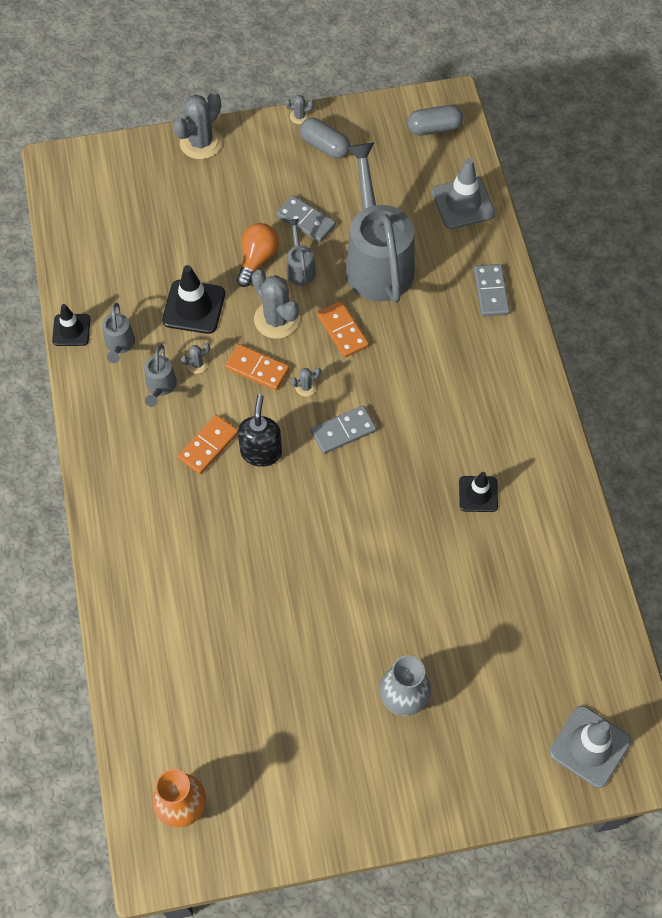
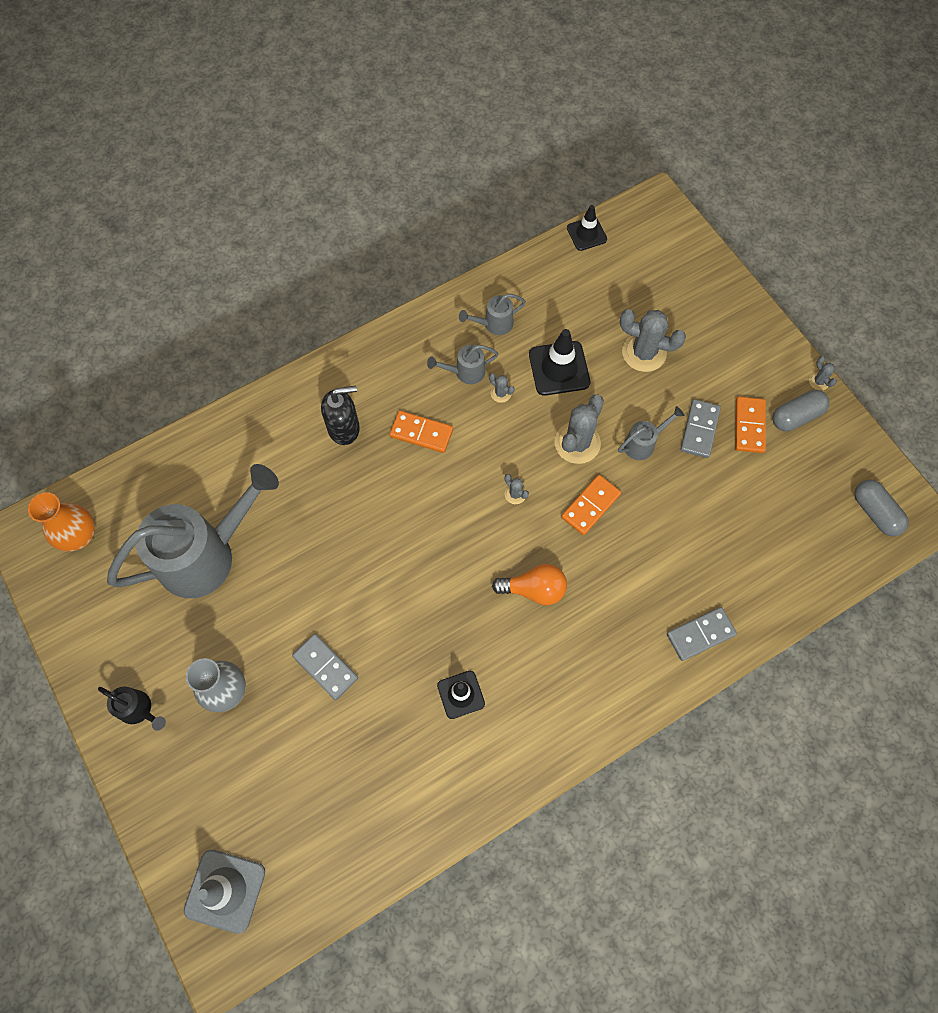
camera: 70 degrees right, 5 degrees up
(71, 330) = (493, 281): black traffic cone -> black traffic cone (586, 234)
(201, 142) = (741, 308): grey cactus -> grey cactus (644, 353)
(257, 259) = (635, 402): orange light bulb -> orange light bulb (534, 589)
(257, 368) = (517, 445): orange domino -> orange domino (749, 426)
(261, 452) = (432, 479): black soap dispenser -> black soap dispenser (344, 428)
(325, 146) = (796, 416): grey capsule -> grey capsule turned 45 degrees clockwise
(343, 431) = (481, 544): grey domino -> grey domino (325, 667)
(376, 261) = (684, 510): grey watering can -> grey watering can (206, 555)
(393, 786) = (139, 710): none -> black watering can
(463, 203) = (796, 571): grey traffic cone -> none

